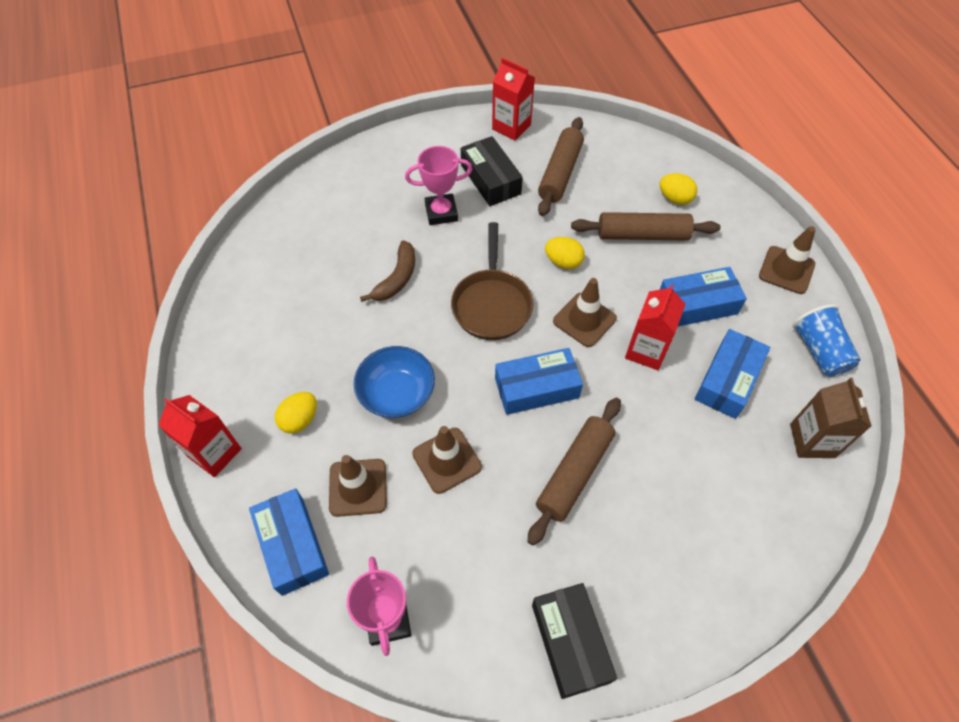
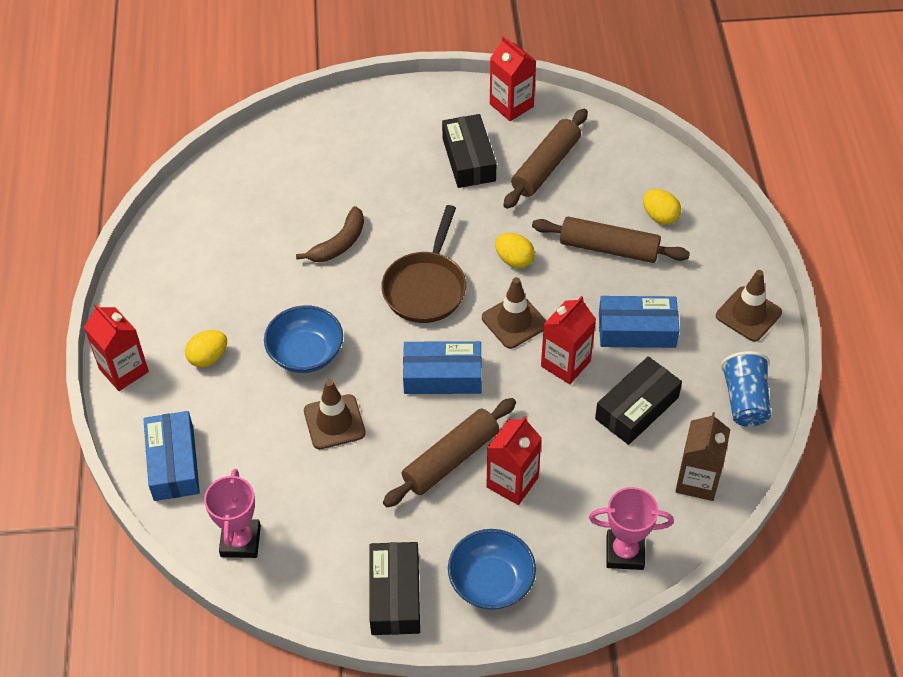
camera: 15 degrees right, 5 degrees down
(358, 487) = (245, 428): brown traffic cone -> none
(441, 212) = (405, 185): pink trophy -> pink trophy (625, 552)
(642, 484) = (512, 482): none -> red carton
(662, 601) = (491, 582): none -> blue bowl
(728, 380) = (637, 408): blue box -> black box

